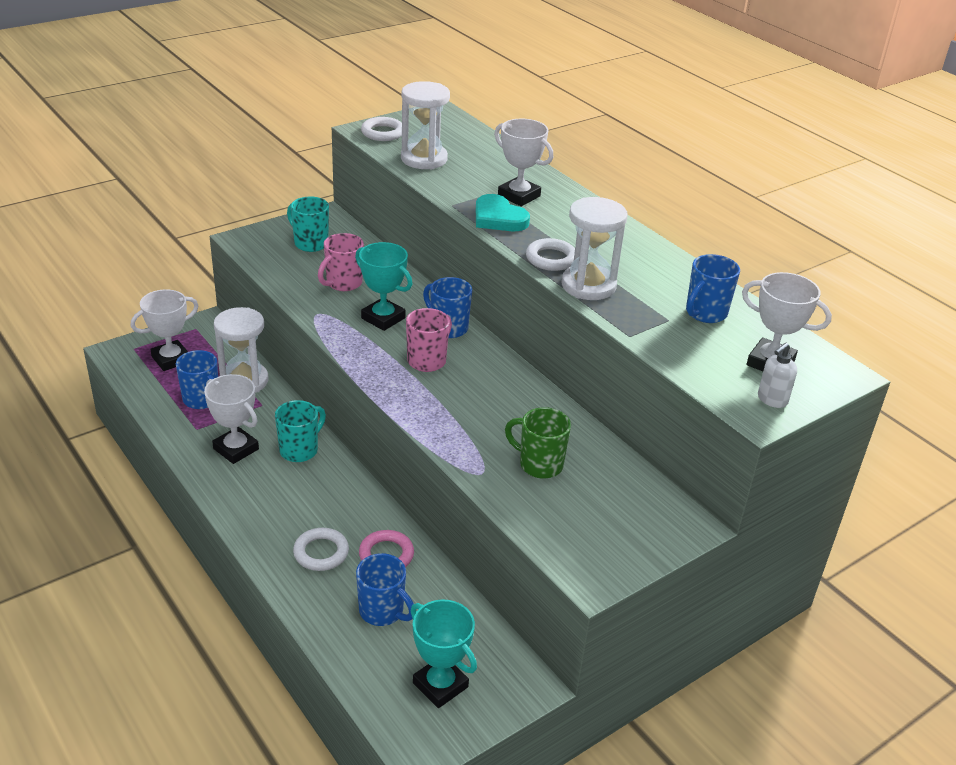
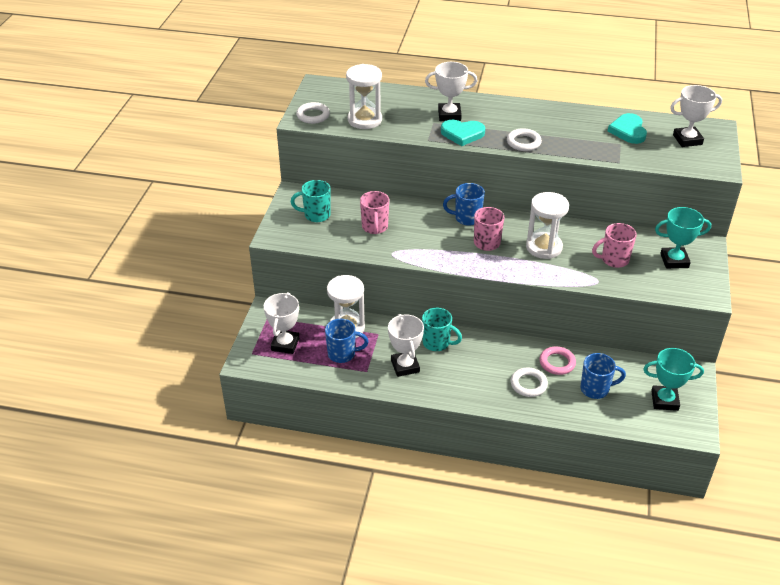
camera: 40 degrees left, 5 degrees up
(236, 449) = (405, 366): white trophy -> white trophy turned 75 degrees clockwise
(300, 450) = (437, 343): turquoise mug -> turquoise mug turned 120 degrees clockwise
(383, 318) = (428, 234): turquoise trophy -> turquoise trophy (674, 261)
(539, 465) = (614, 260): green mug -> pink mug
(588, 285) = (562, 147): white hourglass -> white hourglass (544, 247)
(705, 313) = (628, 131): blue mug -> turquoise heart
(772, 400) = (714, 157): white soap dispenser -> none

